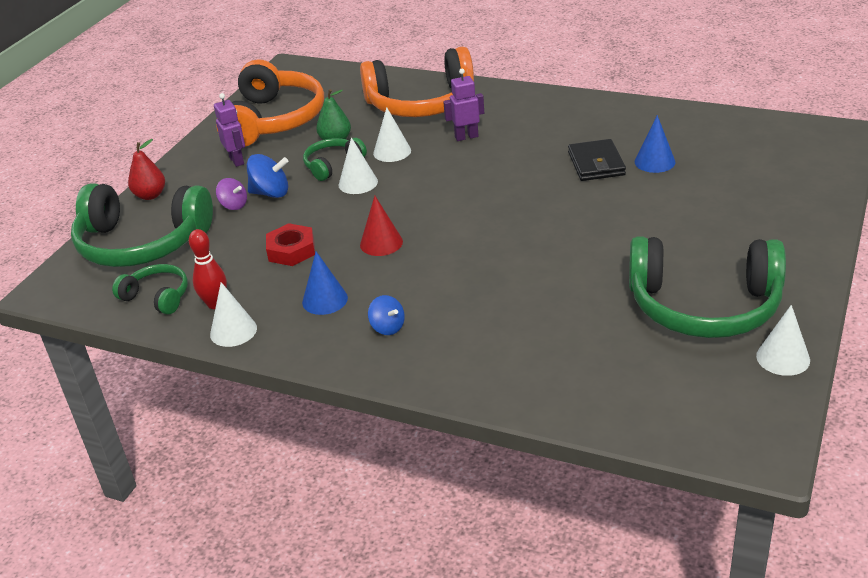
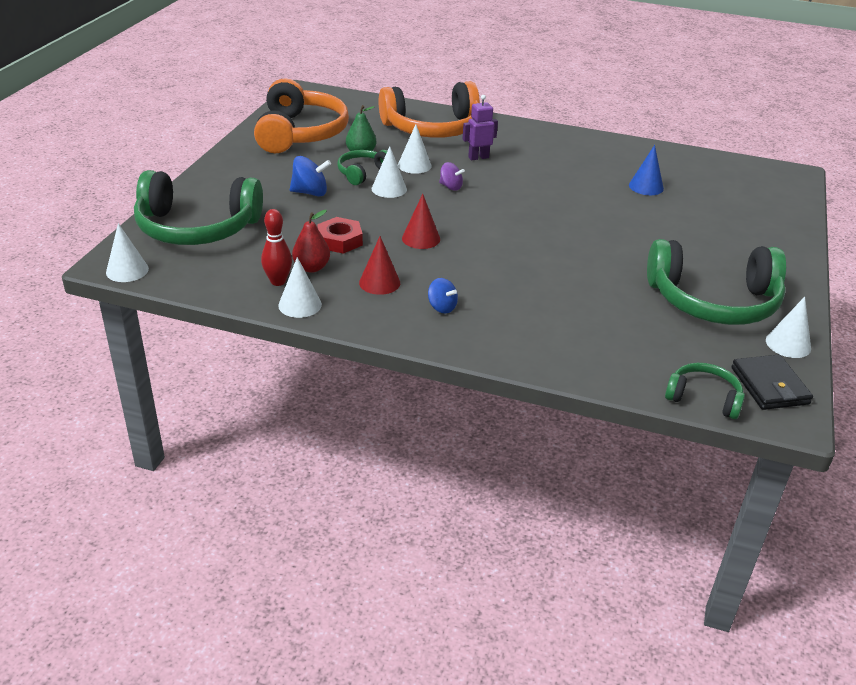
camera: 10 degrees left, 0 degrees up
(60, 298) = (127, 270): none -> white cone
(150, 195) = (196, 188): red pear -> red pear (311, 268)
(157, 297) = (221, 273): green headphones -> green headphones (703, 398)
(234, 205) = (278, 201): purple spinning top -> purple spinning top (450, 187)
(237, 160) = (273, 164): purple robot -> none
(325, 300) = (379, 282): blue cone -> red cone
(596, 164) = (596, 185): black wallet -> black wallet (769, 386)

